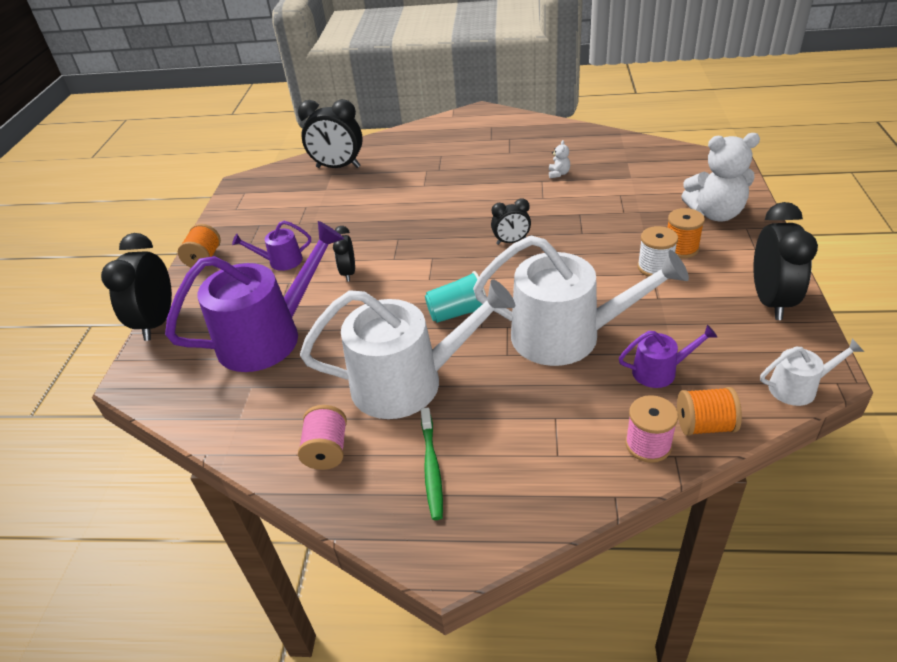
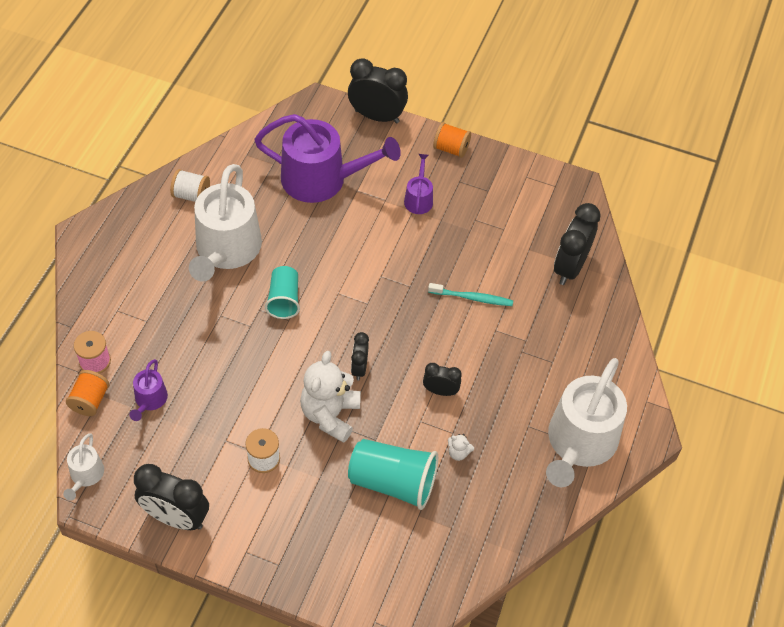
camera: 100 degrees right, 15 degrees up
(268, 337) = (321, 179): purple watering can -> purple watering can turned 60 degrees counterclockwise
(327, 450) = (191, 195): pink spool -> white spool
(348, 273) = (376, 241): black clock -> black clock (440, 391)
(395, 203) = (472, 298): none -> turquoise toothbrush
(431, 467) = (146, 244): green toothbrush -> none
(567, 336) = (218, 359): white watering can -> white watering can (579, 443)
(613, 195) = (393, 482): none -> turquoise cup
(681, 248) = (278, 493): orange spool -> none
(715, 213) = (314, 553): white teddy bear -> white teddy bear (330, 415)

